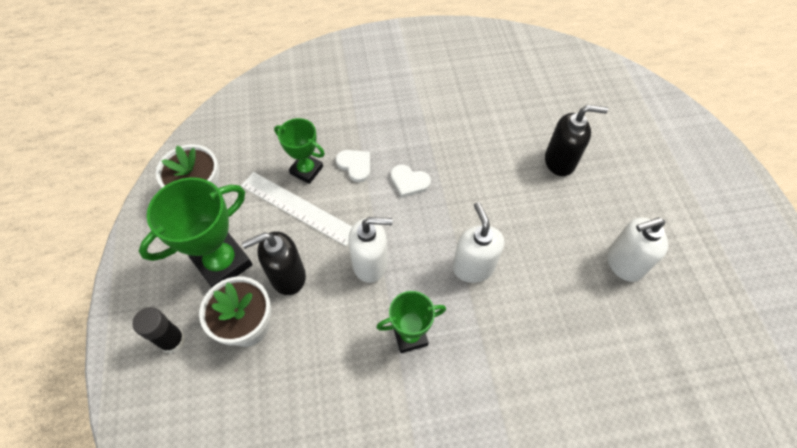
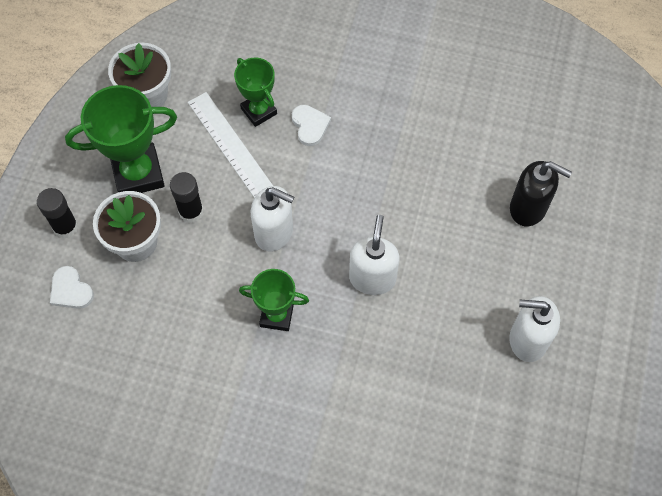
camera: 25 degrees right, 5 degrees up
(287, 276) = (191, 212): black soap dispenser -> black glue stick
(409, 182) = (355, 165): white heart -> white heart (70, 290)

